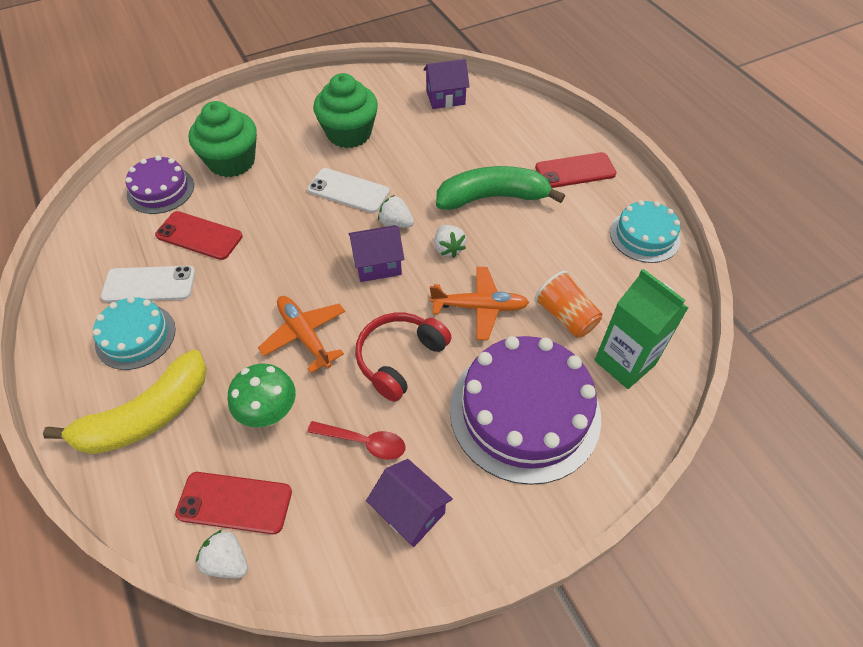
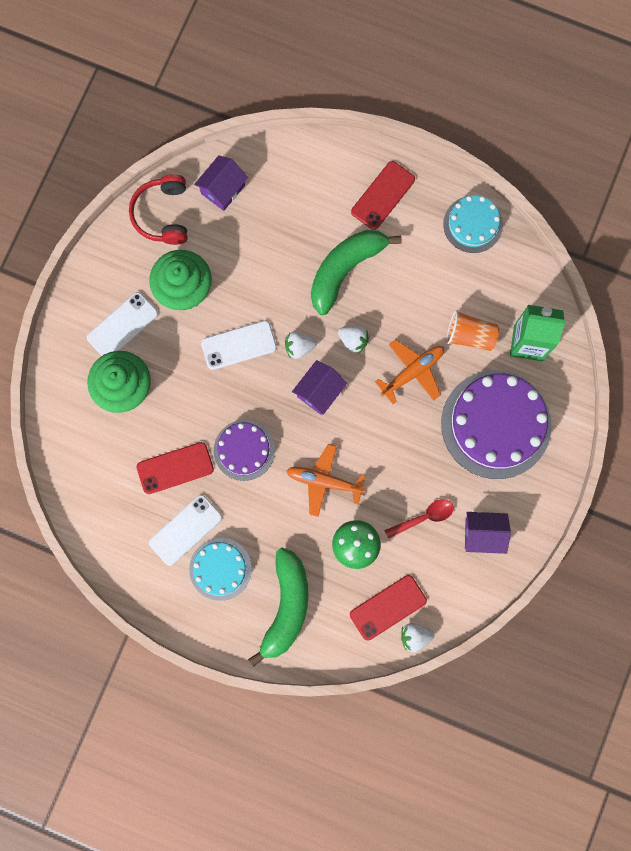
camera: 40 degrees left, 25 degrees up
(147, 416) = (286, 606): yellow banana -> green banana
(160, 190) = (101, 455): purple cake -> purple cake (244, 450)
(279, 127) = (122, 325): none -> white phone
(400, 359) = (396, 449): red headphones -> red headphones (163, 214)

